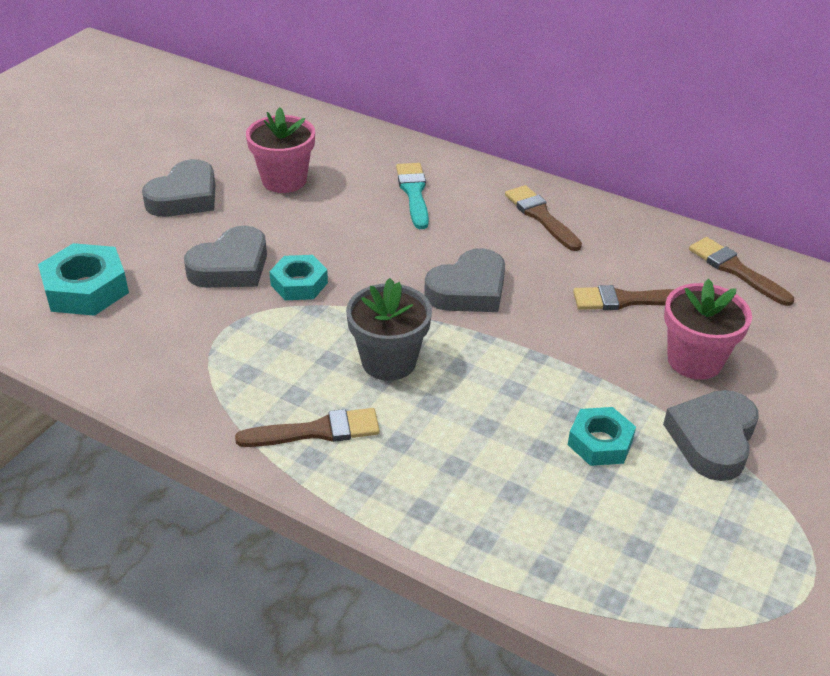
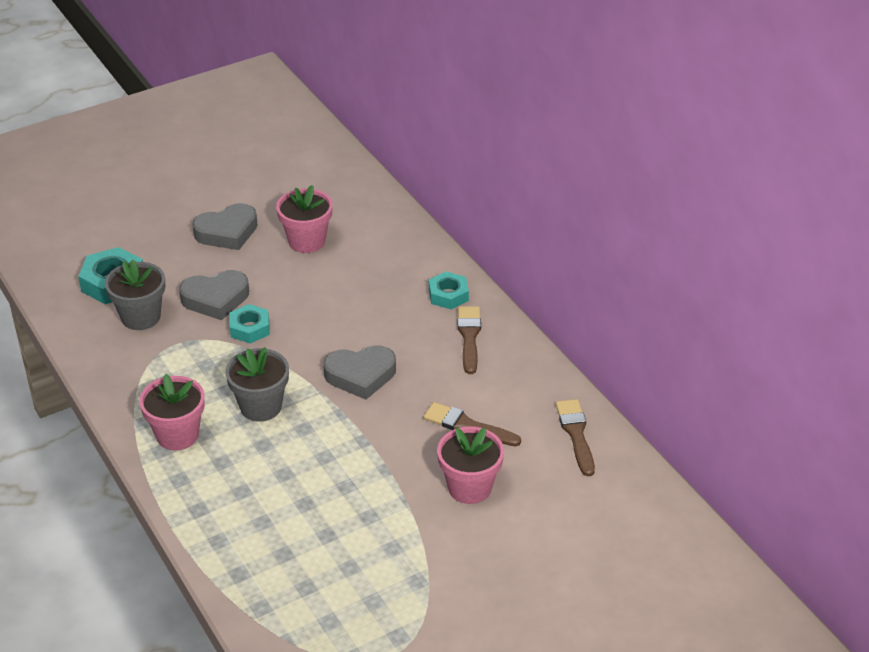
camera: 30 degrees right, 0 degrees up
(154, 314) = (141, 317): none -> grey flower pot
(317, 431) = (177, 435): brown brush -> pink flower pot
(413, 193) = (391, 284): turquoise brush -> none
(600, 442) = (347, 515): turquoise nut -> turquoise nut (448, 295)
(712, 439) = (424, 544): grey heart -> none

